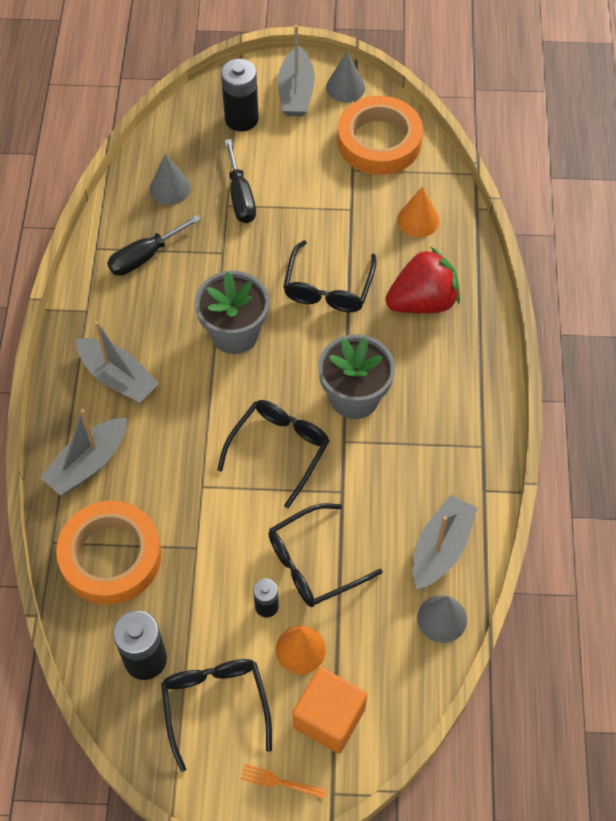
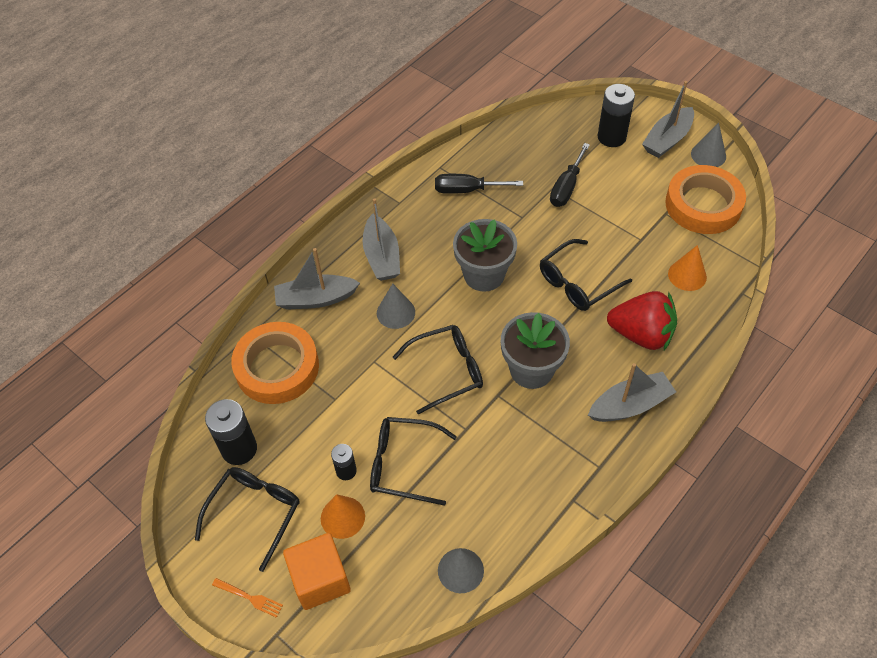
camera: 40 degrees right, 5 degrees down
(170, 188) = (522, 156): grey cone -> grey cone (395, 312)
(280, 782) = (249, 598): orange fork -> orange fork turned 150 degrees clockwise
(441, 548) = (503, 519): grey boat -> grey boat (630, 405)

